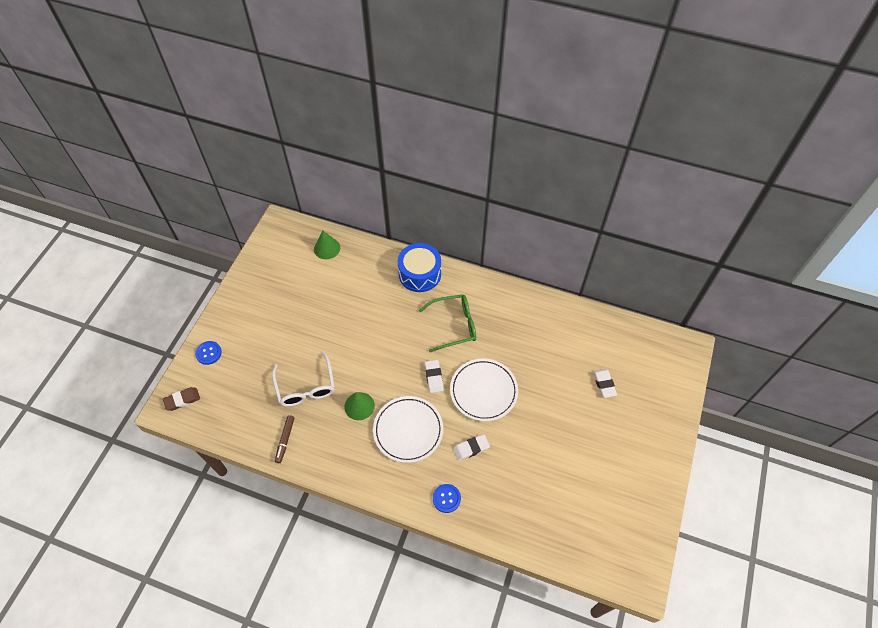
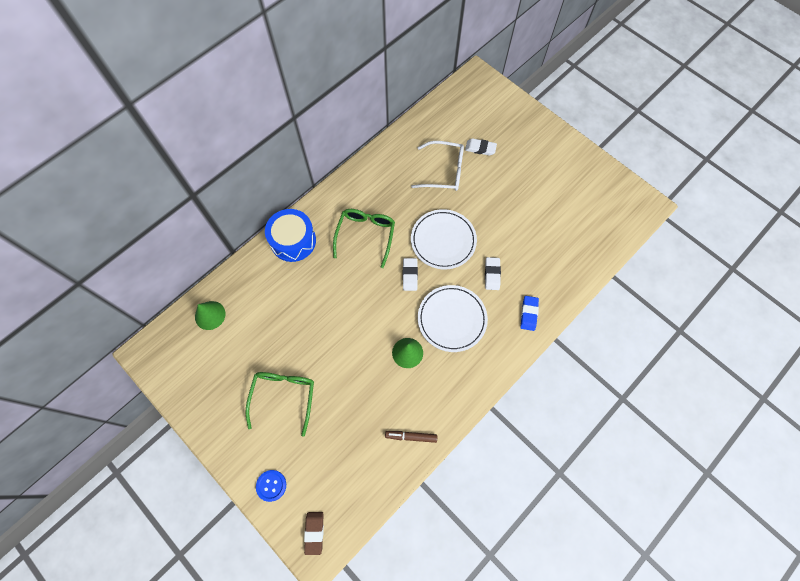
camera: 65 degrees left, 10 degrees up
(282, 329) = (283, 396): none -> green glasses
(285, 440) = (411, 436): brown marker -> brown marker turned 150 degrees clockwise
(306, 387) = (363, 396): white glasses -> white glasses (444, 171)
(434, 377) = (410, 275): white eraser -> white eraser turned 75 degrees clockwise
(446, 498) = (528, 314): blue button -> blue eraser

